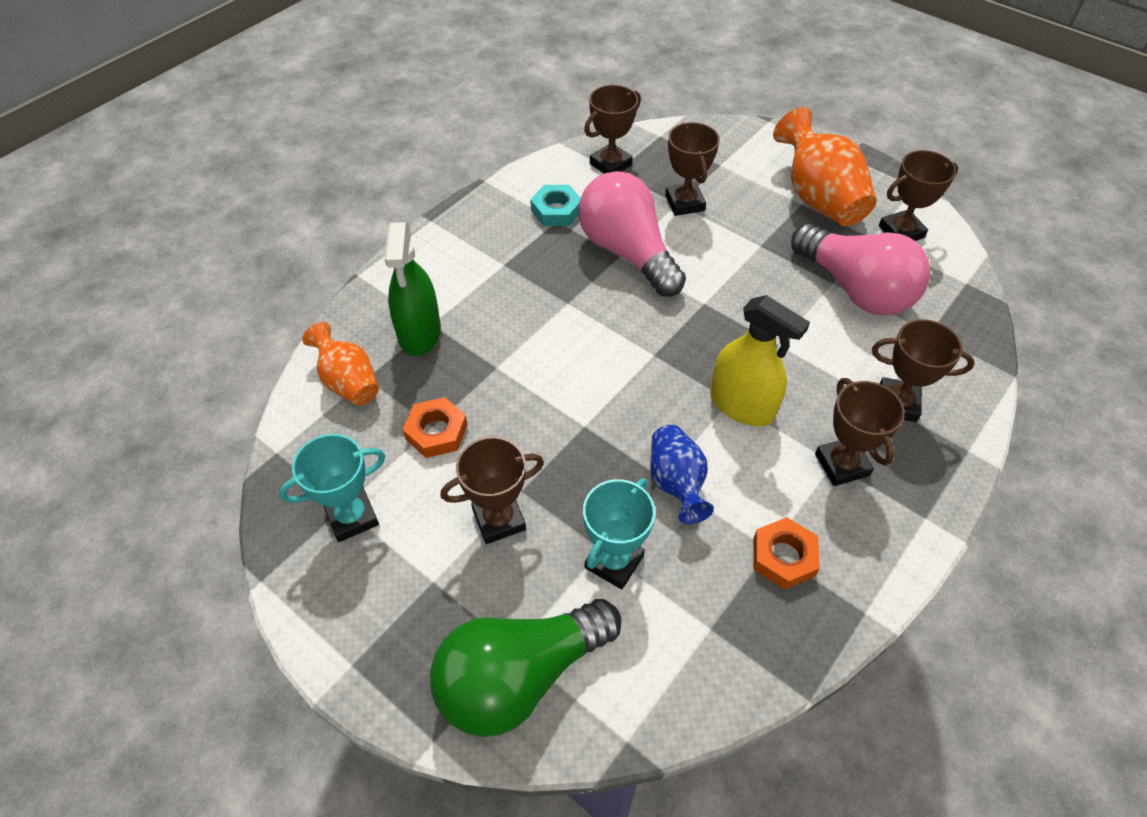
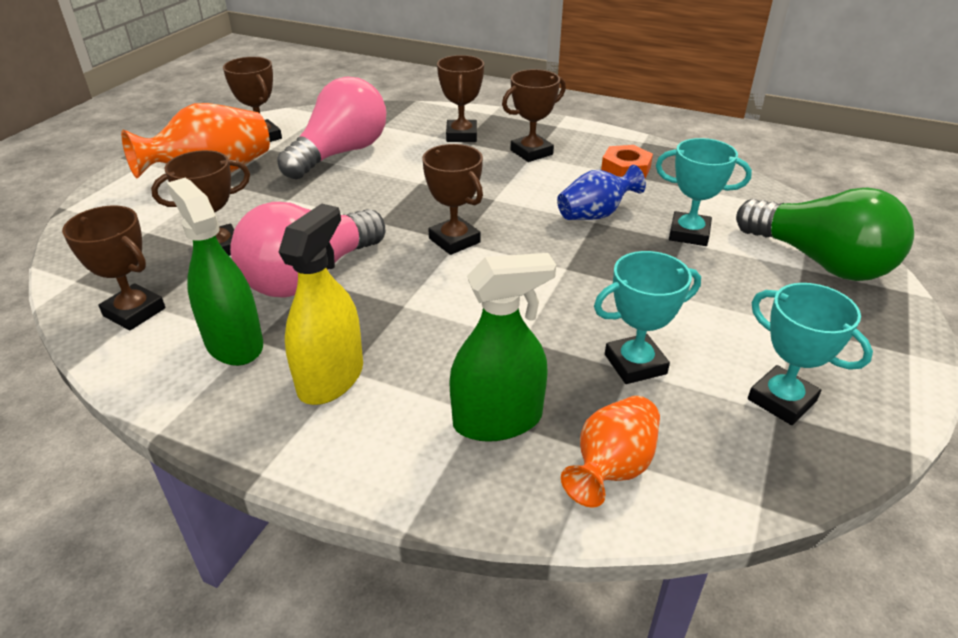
camera: 105 degrees left, 15 degrees down
(436, 432) = (635, 364): orange nut -> turquoise trophy
(499, 520) = (701, 299): brown trophy -> brown trophy (454, 240)
(556, 210) = (234, 343): turquoise nut -> green spray bottle
(742, 405) = (496, 193): yellow spray bottle -> yellow spray bottle (330, 378)

